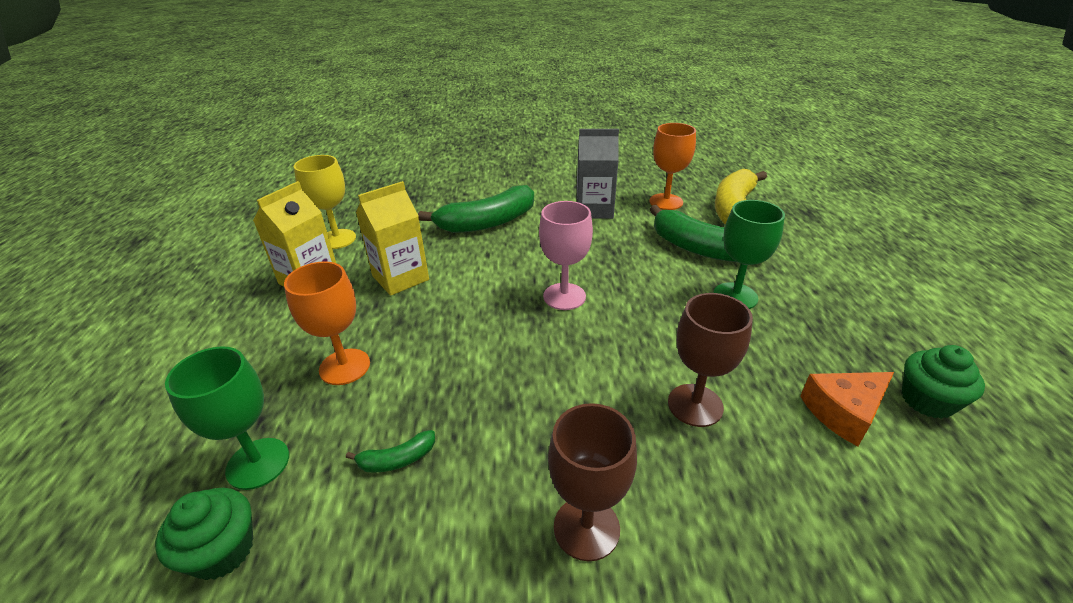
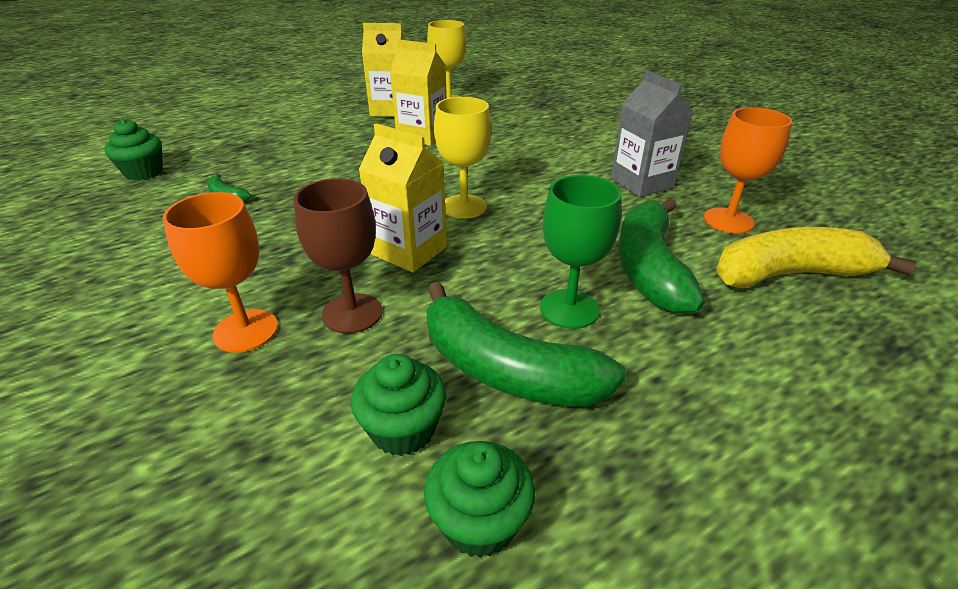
camera: 60 degrees right, 0 degrees up
(258, 463) = (209, 158): green goblet -> none
(345, 367) = (306, 152): orange goblet -> orange goblet (246, 331)
(487, 222) = (543, 142): green banana -> green banana (506, 370)
(564, 296) = (464, 206): pink goblet -> yellow goblet
(586, 528) = (184, 286): brown goblet -> none
(616, 347) = (409, 251): none -> yellow carton
(843, 412) = (403, 429): orange cheese -> green cupcake

